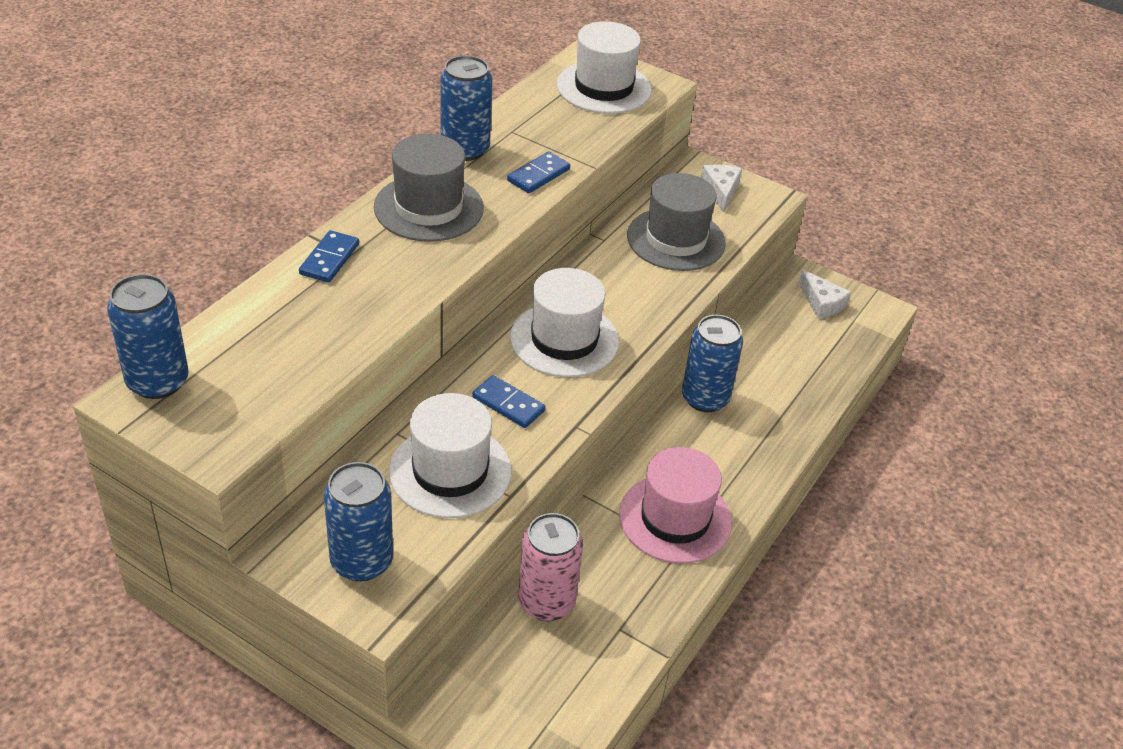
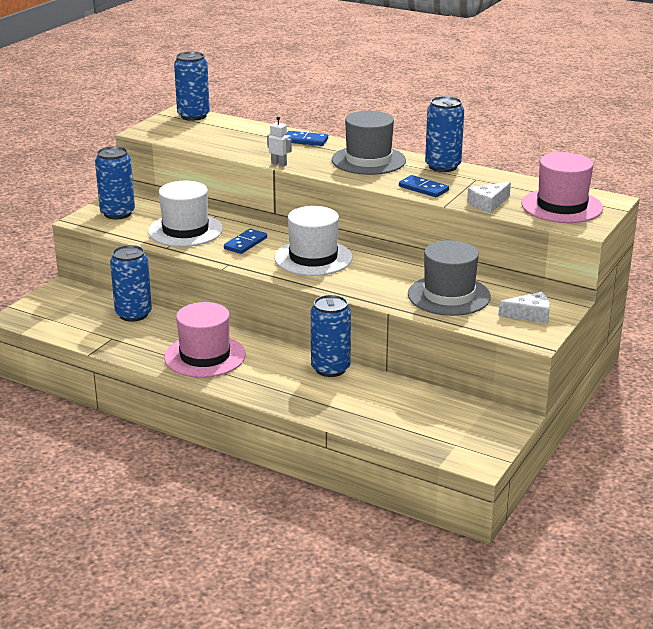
camera: 90 degrees right, 15 degrees down
(424, 294) = (279, 164): none -> white robot
(546, 602) = (133, 314): pink can -> blue can
(604, 87) = (562, 206): white hat -> pink hat
(822, 303) = (474, 428): white cheese -> white cheese (488, 204)

